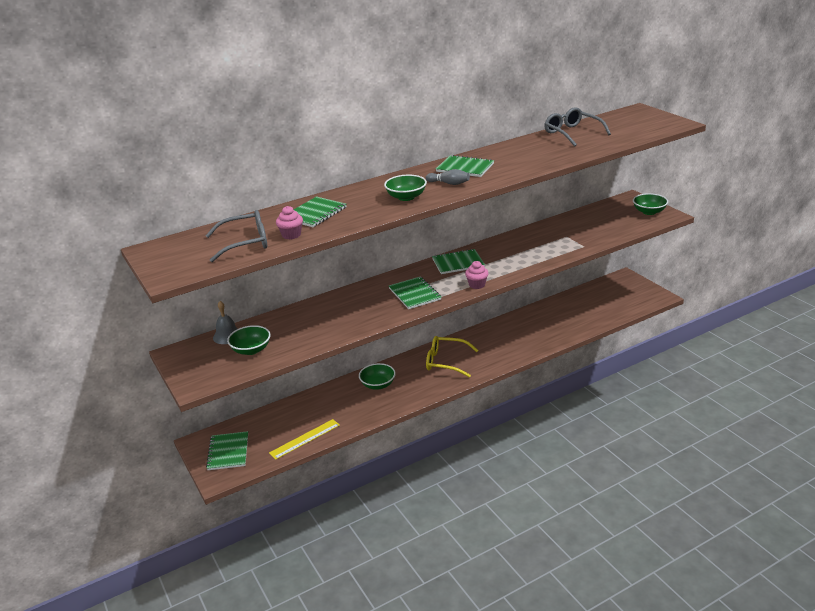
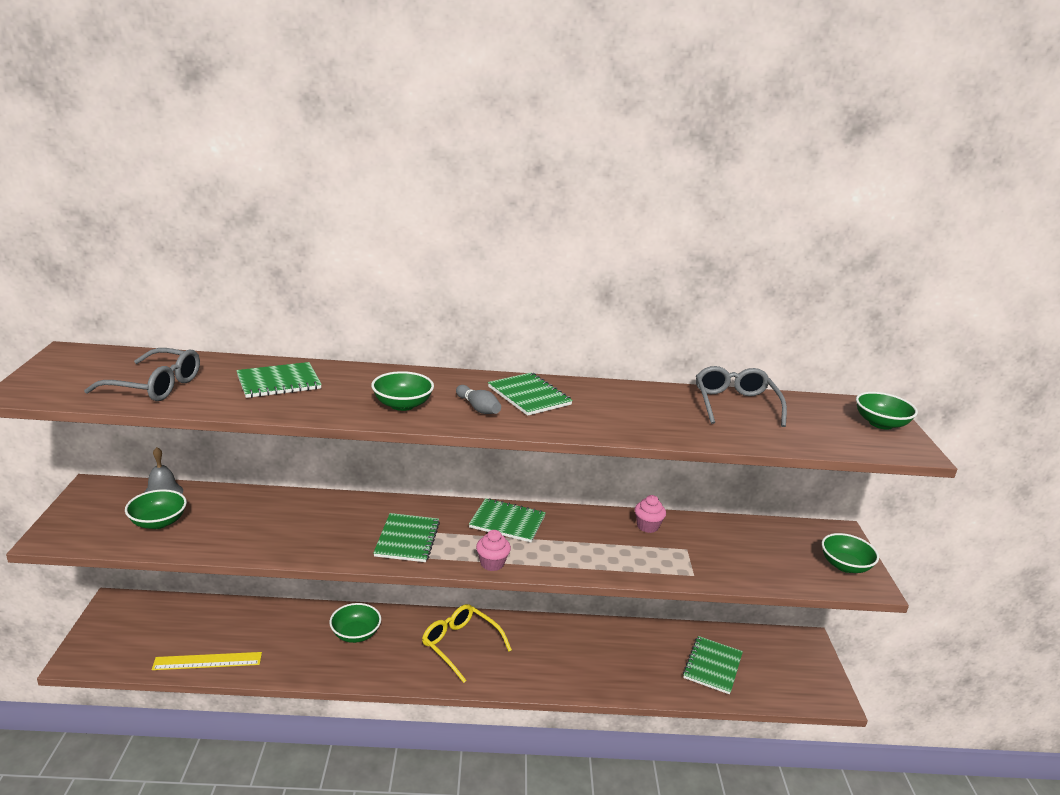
camera: 25 degrees right, 5 degrees down
(228, 452) = (124, 632): green notebook -> green notebook (712, 666)
(291, 235) = (211, 397): pink cupcake -> pink cupcake (647, 526)
(650, 117) = (880, 423): none -> green bowl

